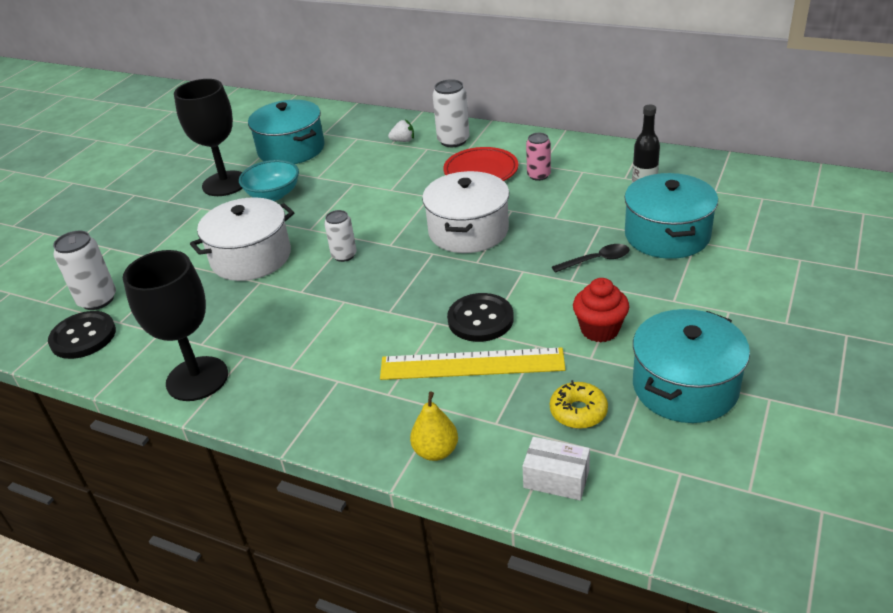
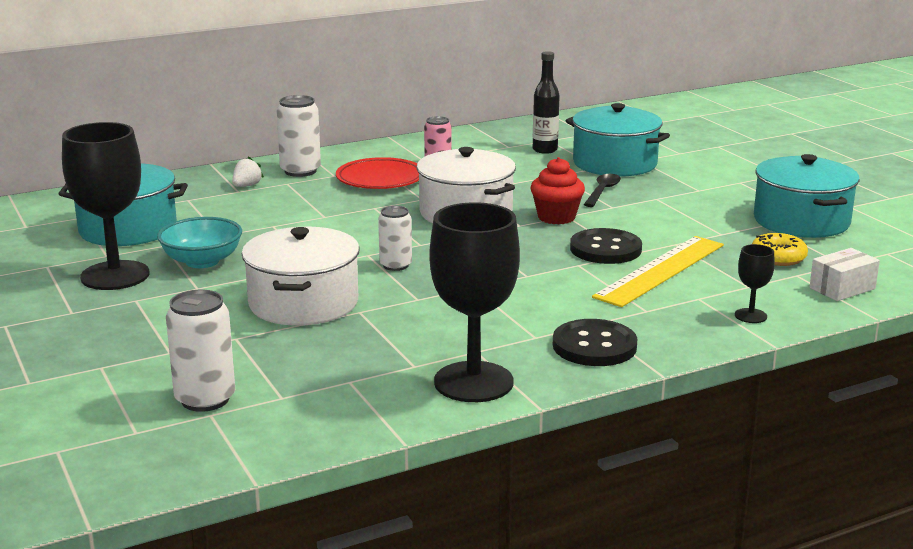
camera: 55 degrees left, 15 degrees down
(83, 337) = (269, 424): black button -> black button (594, 346)
(436, 451) = (750, 316): yellow pear -> black goblet
(599, 330) = (693, 220): red cupcake -> red cupcake (556, 217)

